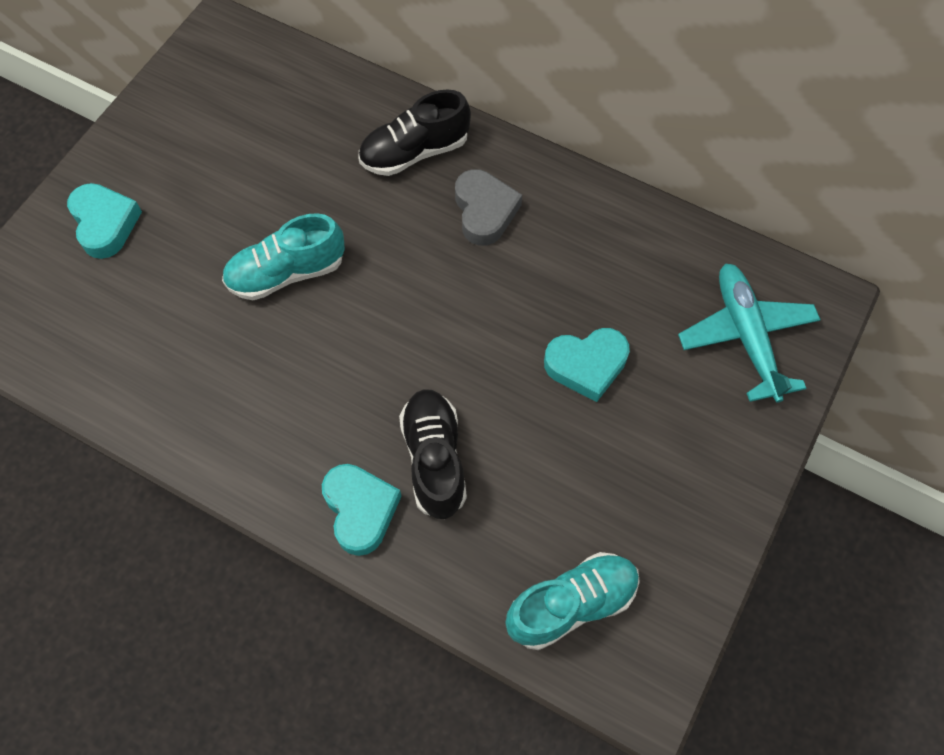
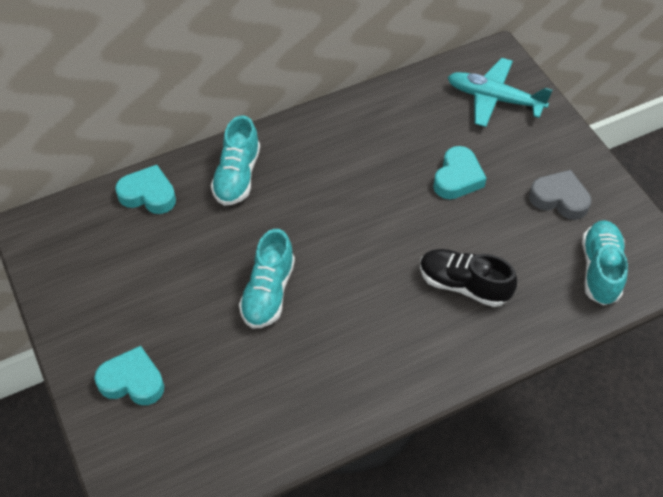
camera: 55 degrees left, 10 degrees down
(360, 510) = (470, 342): turquoise heart -> turquoise heart (148, 194)
(415, 152) = (237, 176): black shoe -> turquoise shoe
(484, 211) = (313, 166): grey heart -> grey heart (559, 199)

